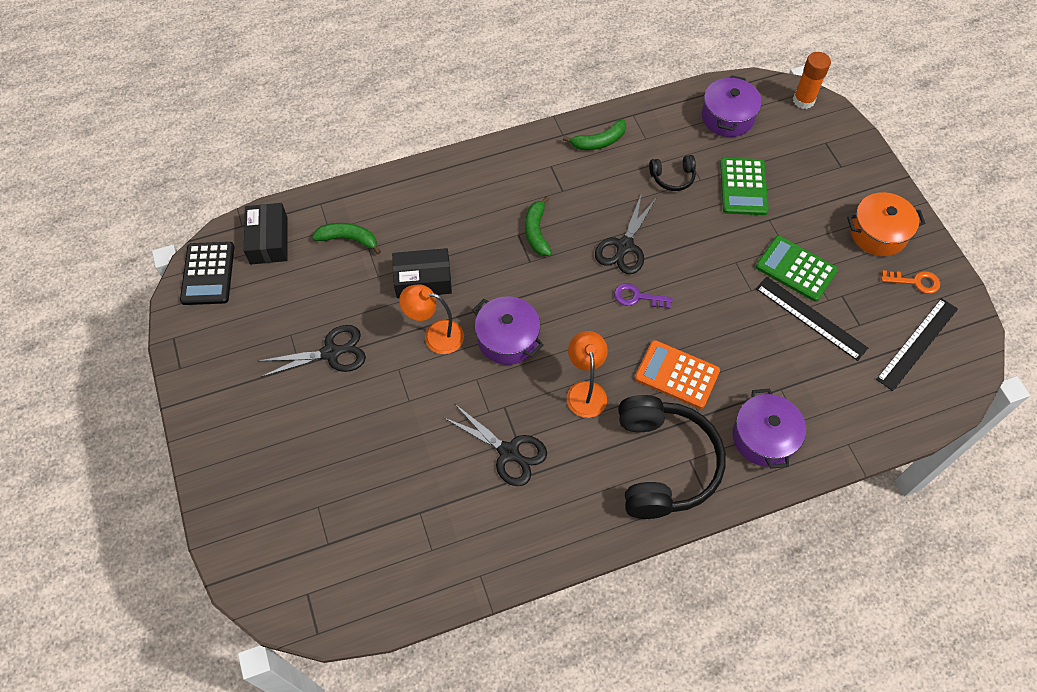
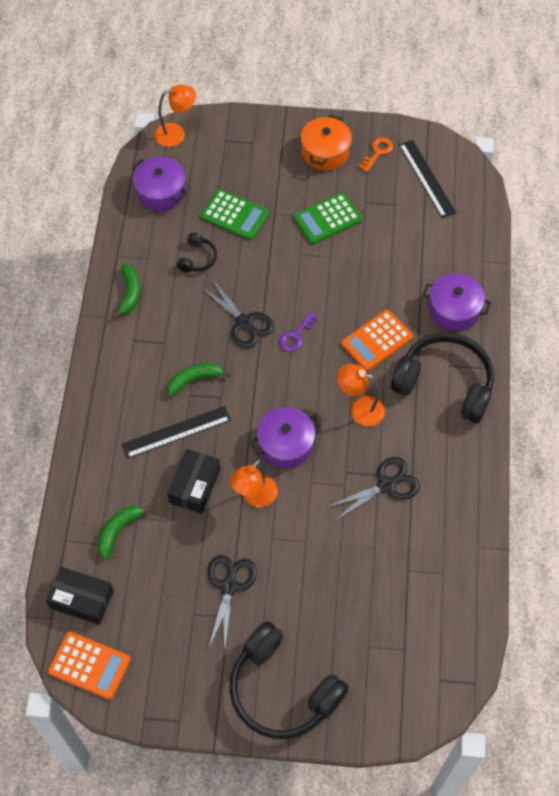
camera: 65 degrees left, 0 degrees up
(208, 274) = (89, 665): black calculator -> orange calculator
(241, 444) = (282, 690): none -> black headphones
(536, 232) = (194, 379): green banana -> green banana turned 135 degrees clockwise
(803, 100) = (176, 133): orange glue stick -> orange lamp
(810, 318) = (373, 231): black ruler -> black ruler (176, 432)

